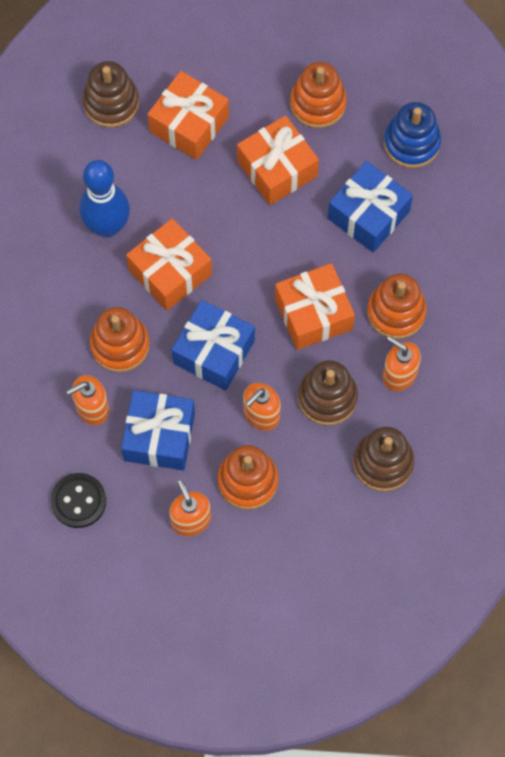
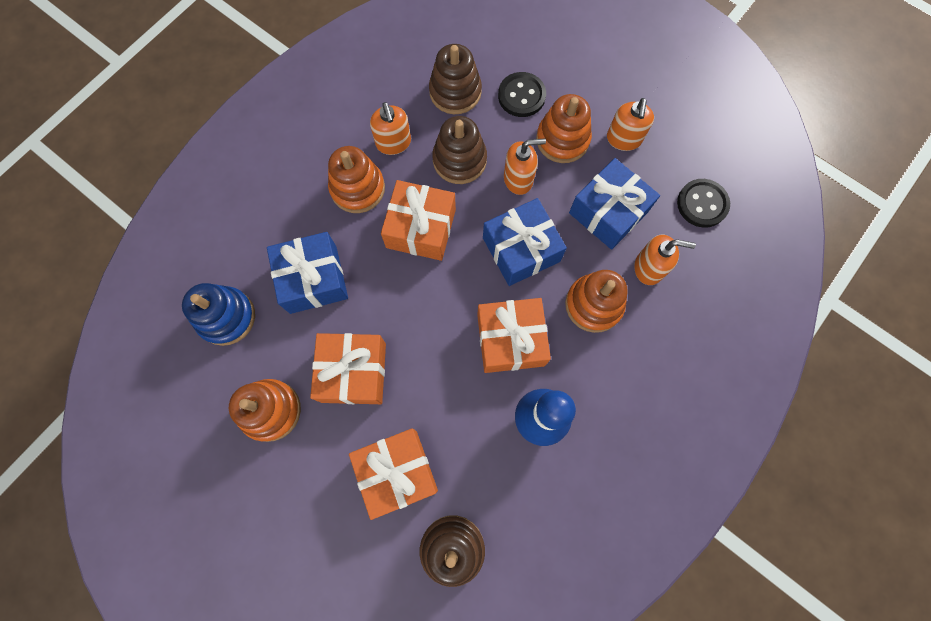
camera: 145 degrees left, 5 degrees up
(317, 501) = (521, 96): none -> black button

